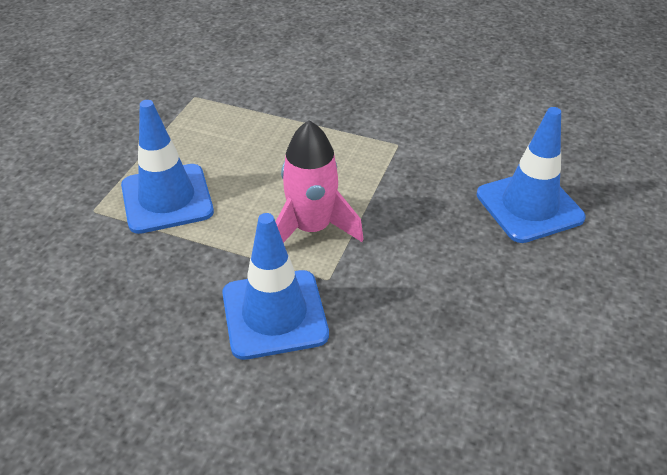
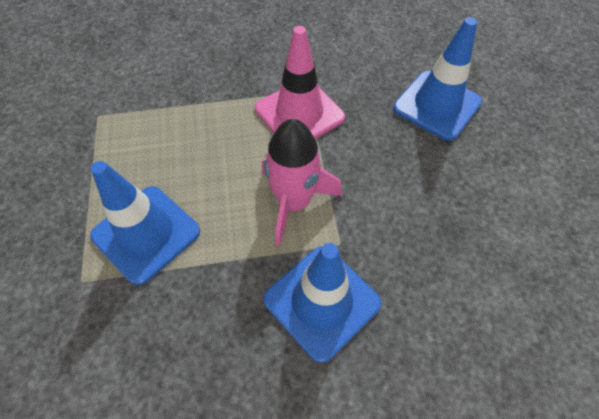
camera: 30 degrees left, 15 degrees up
(376, 160) = (299, 113): none -> pink traffic cone

